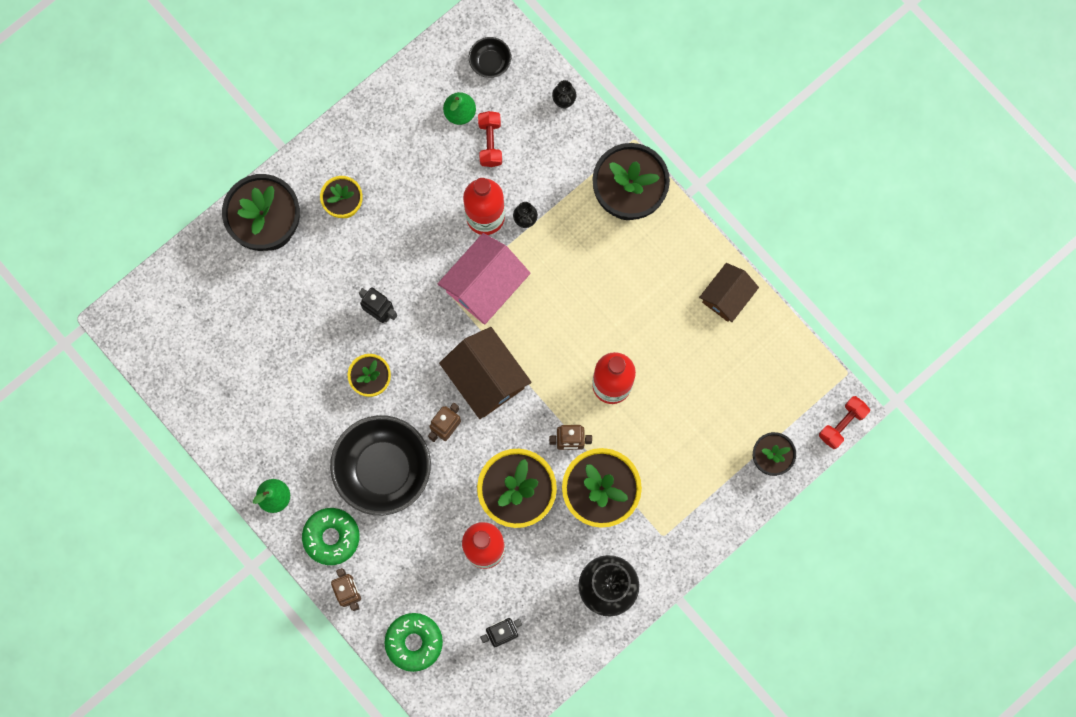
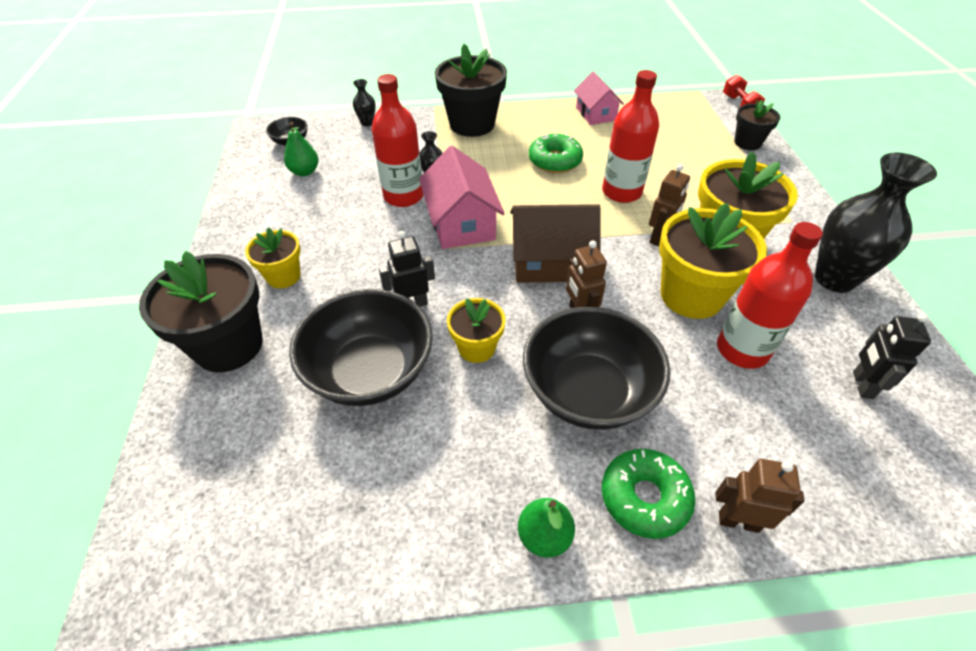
camera: 55 degrees left, 30 degrees down
(310, 329) = (370, 372): none -> black bowl
(414, 642) = (846, 483): green donut -> green donut (555, 161)
(490, 143) = (348, 167): red dumbbell -> none
(727, 296) = (596, 114): brown house -> pink house

